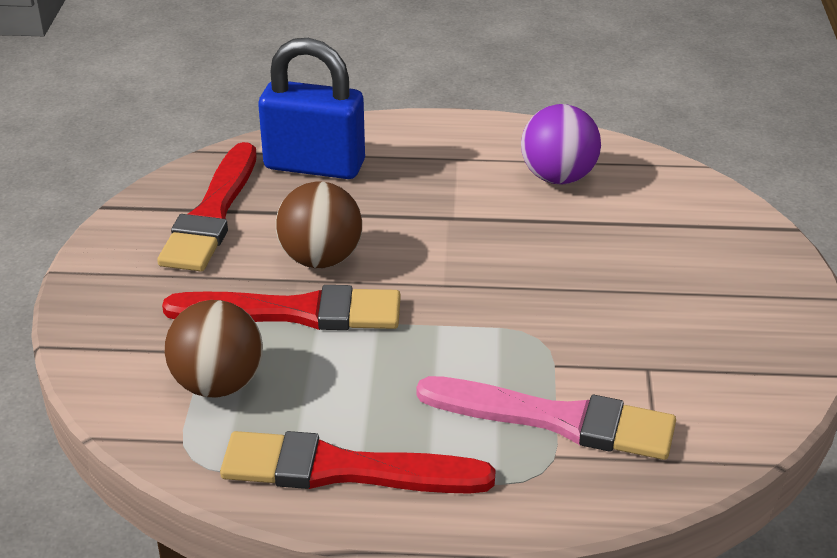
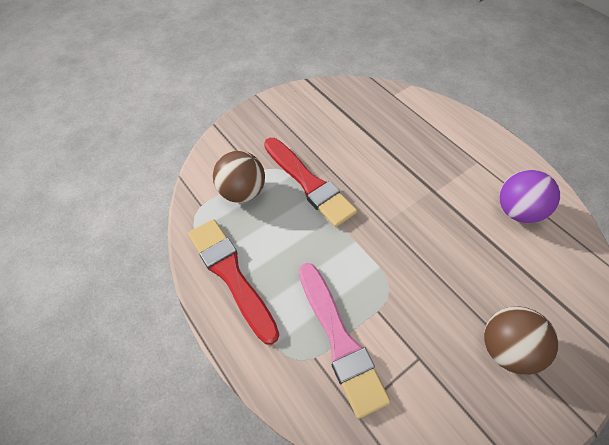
camera: 50 degrees right, 20 degrees up
(212, 214) = (338, 112): red brush -> none
(314, 165) = (408, 118): blue padlock -> none
(321, 259) = (351, 166): brown ball -> brown ball (506, 348)

